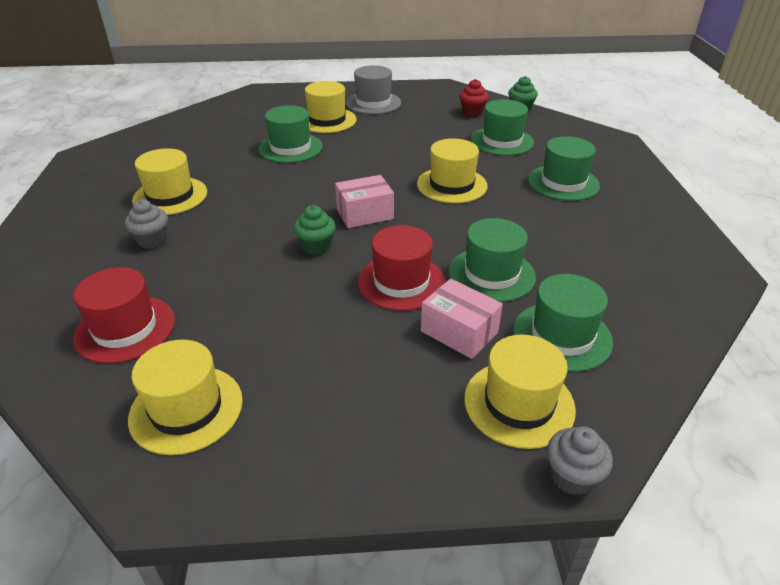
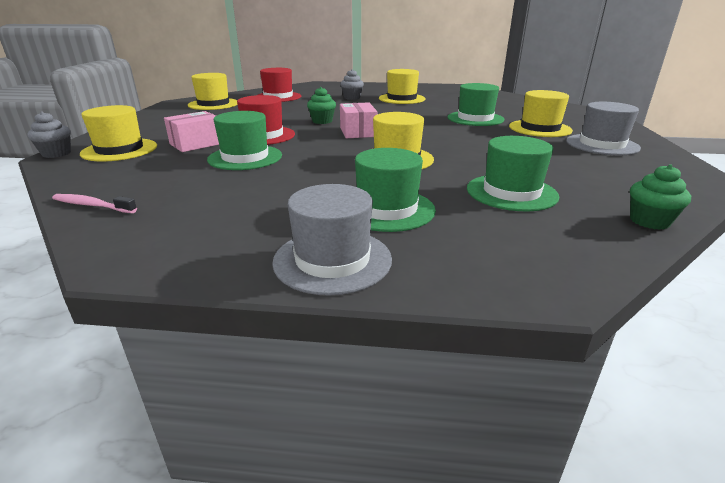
camera: 100 degrees right, 10 degrees down
(472, 112) = (607, 187): red cupcake -> none
(562, 336) = (151, 167): green hat -> none
(645, 194) = (332, 260): none -> grey hat
(673, 332) = (92, 205): none -> pink toothbrush

